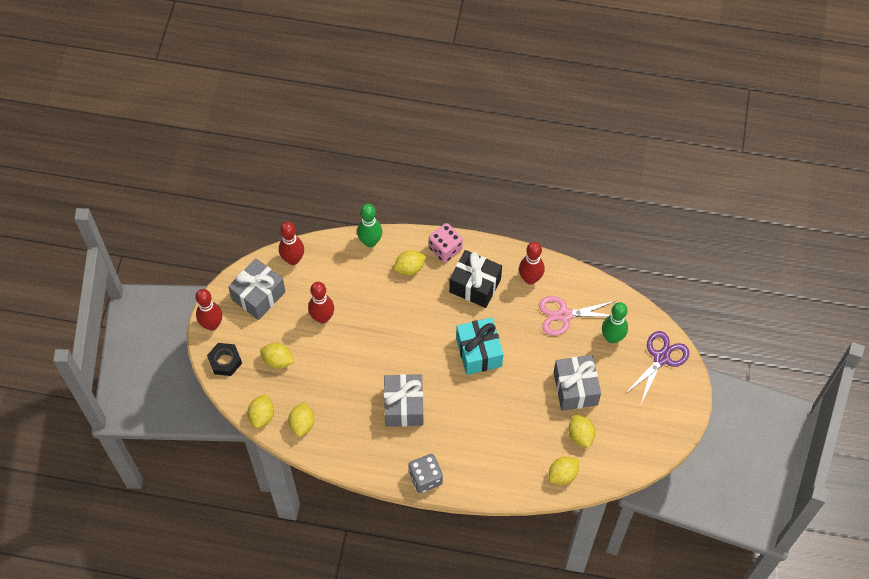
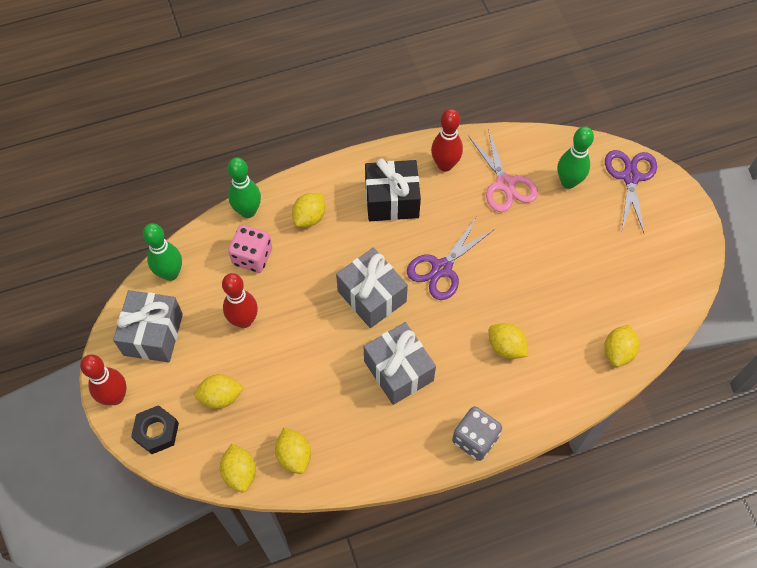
camera: 30 degrees left, 0 degrees up
(293, 259) = (170, 273): red bowling pin -> green bowling pin
(445, 249) = (335, 179): pink dice -> pink dice (252, 257)
(479, 352) = (442, 268): turquoise gift -> purple scissors
(564, 315) = (505, 184): pink scissors -> pink scissors turned 75 degrees counterclockwise
(575, 388) = (568, 253): grey gift -> grey gift (372, 296)
(580, 435) = (607, 299): yellow lemon -> yellow lemon (506, 347)

